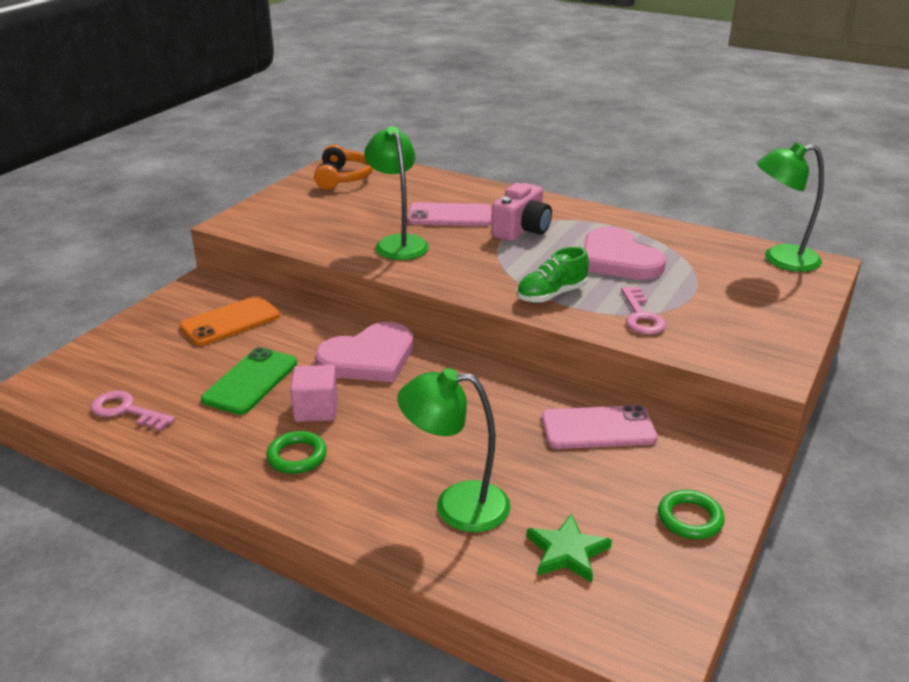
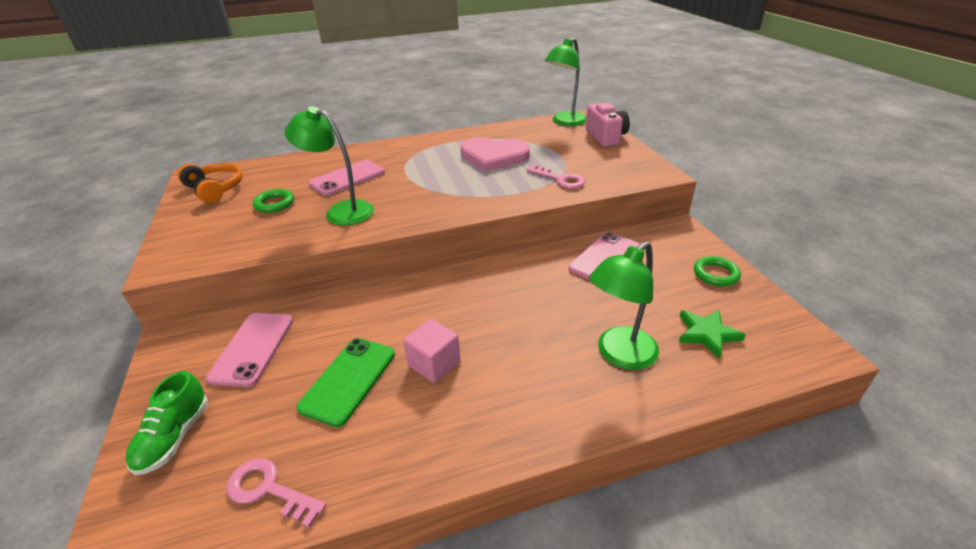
camera: 45 degrees left, 5 degrees up
(126, 410) = (269, 490): pink key -> pink key turned 45 degrees clockwise
(230, 321) = (253, 348): orange phone -> pink phone
(251, 381) = (348, 380): green phone -> green phone turned 45 degrees clockwise
(297, 456) = (477, 406): green ring -> green ring (274, 204)
(369, 358) = (411, 304): pink heart -> none
(522, 230) = (411, 166): pink camera -> pink camera (606, 137)
(551, 295) = (496, 193): green shoe -> green shoe (175, 437)

